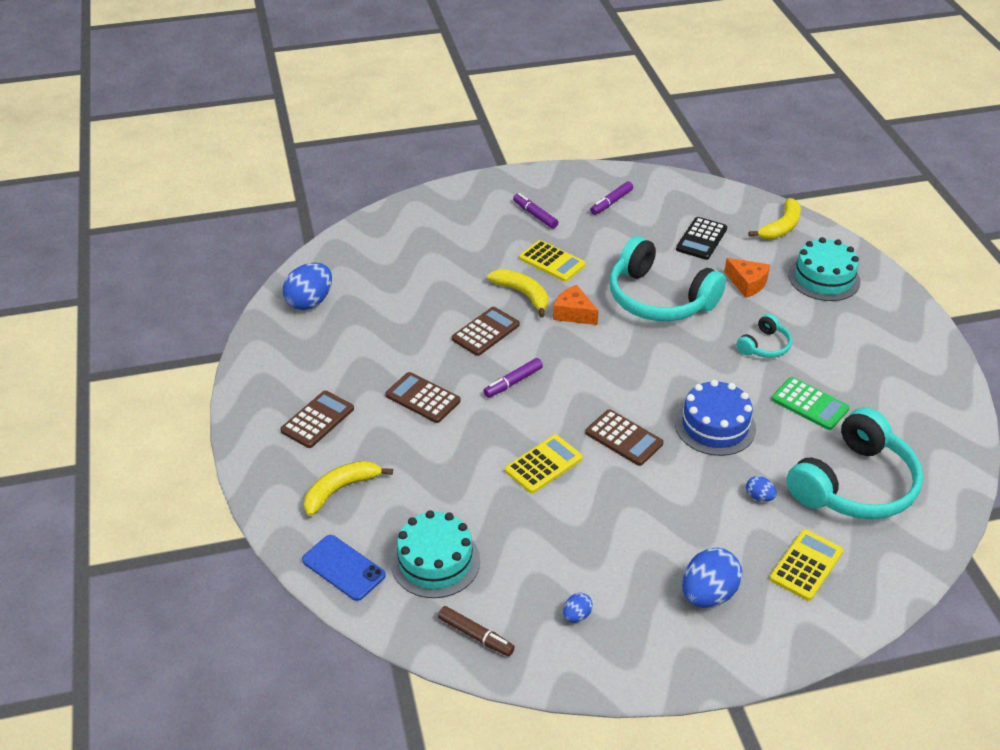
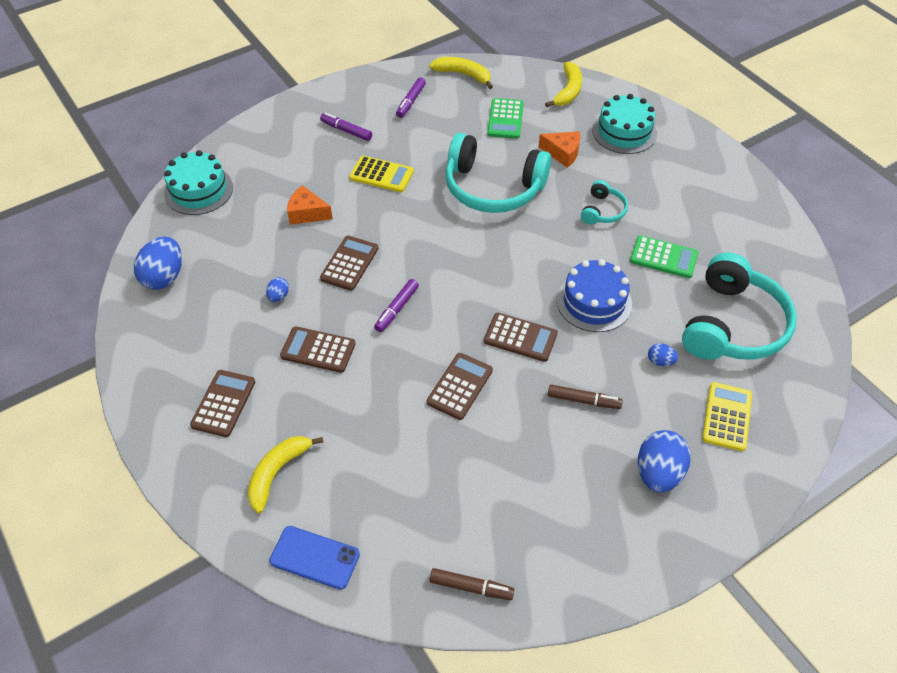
camera: 20 degrees left, 10 degrees up
(435, 561) = (401, 521): turquoise cake -> turquoise cake (198, 190)
(522, 294) = (368, 215): yellow banana -> yellow banana (463, 75)
(543, 464) = (460, 386): yellow calculator -> brown calculator
(573, 313) = (423, 223): orange cheese -> orange cheese (307, 213)
(577, 615) = (554, 534): blue egg -> blue egg (278, 296)
(661, 510) = (583, 401): none -> brown marker
(701, 239) = (505, 119): black calculator -> green calculator

